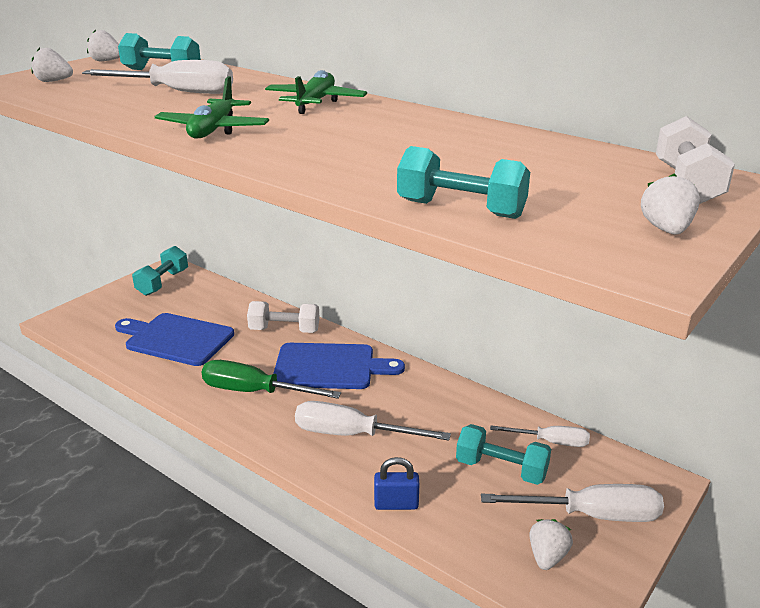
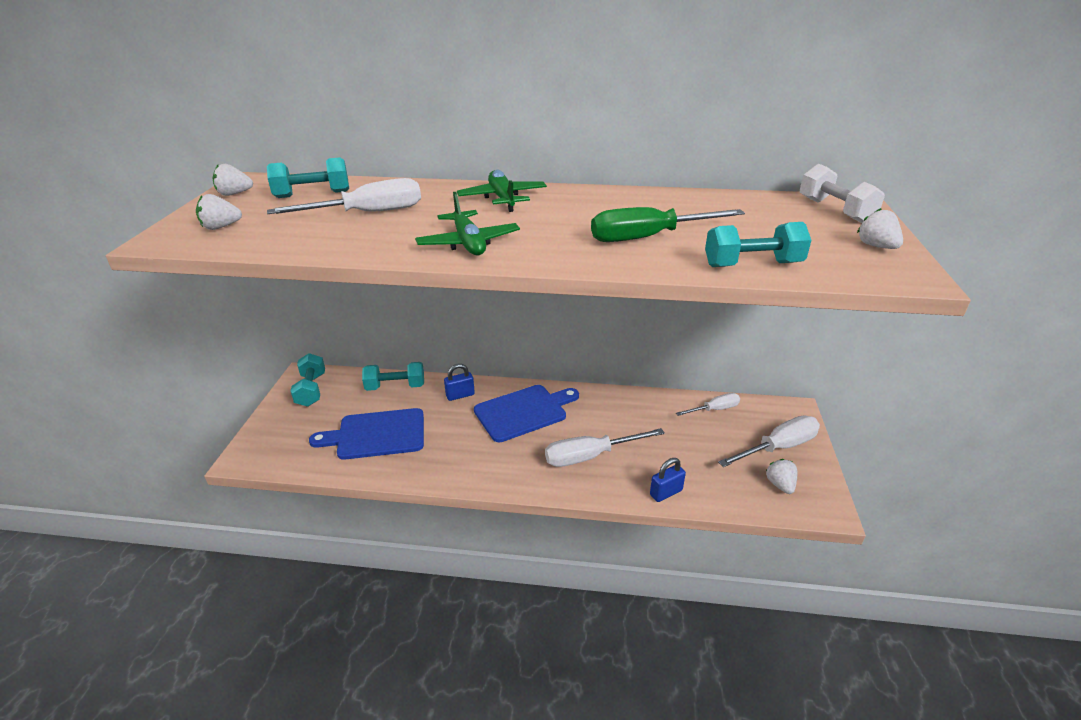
camera: 30 degrees left, 5 degrees up
(254, 392) = (487, 453): green screwdriver -> green screwdriver (648, 237)
(284, 330) = (460, 395): white dumbbell -> blue padlock
(501, 469) = (704, 440): turquoise dumbbell -> turquoise dumbbell (395, 386)

